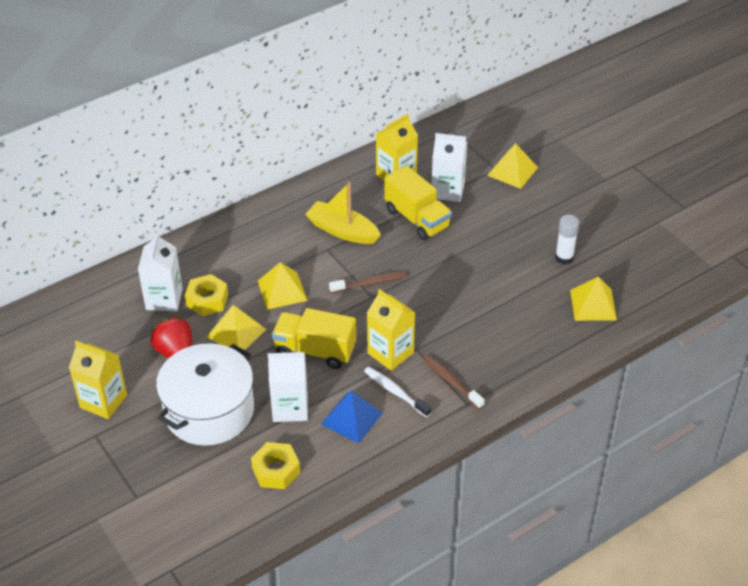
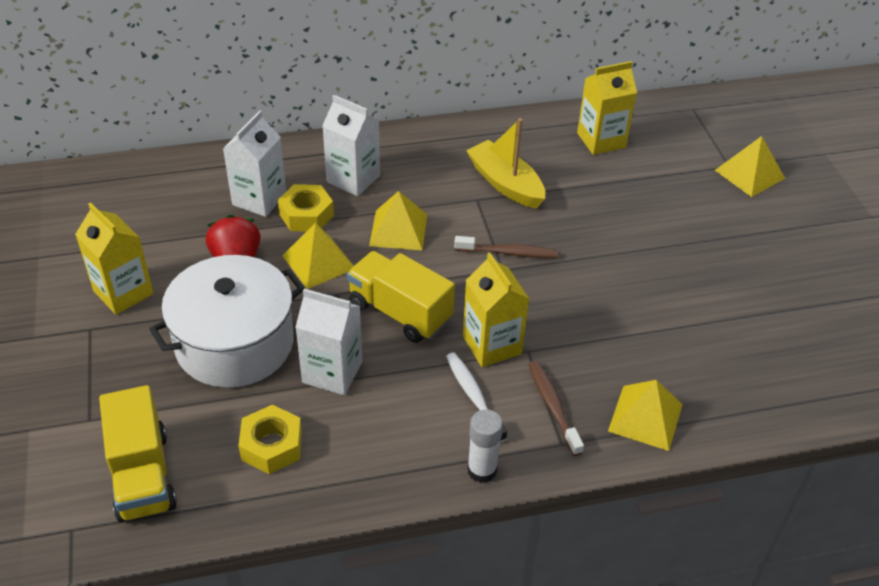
camera: 20 degrees right, 0 degrees up
(351, 418) = (401, 411): blue pyramid -> none
(417, 219) = (603, 195): yellow truck -> yellow truck (143, 475)
(448, 190) = (657, 174): white carton -> white carton (353, 179)
(564, 258) = (775, 296): white glue stick -> white glue stick (482, 470)
(593, 304) = (791, 367): yellow pyramid -> yellow pyramid (645, 417)

